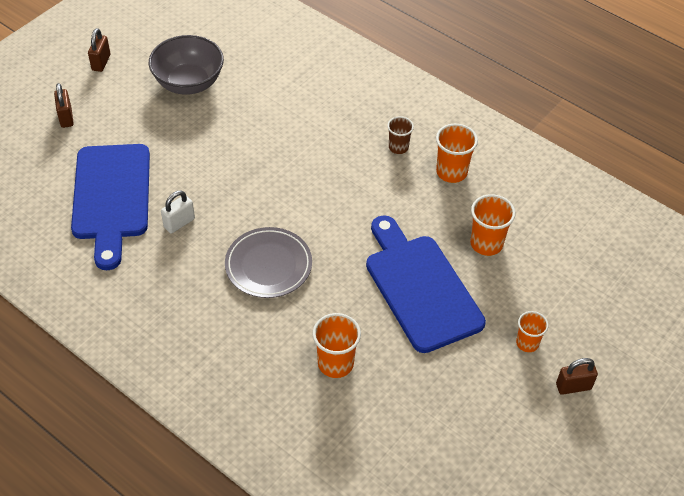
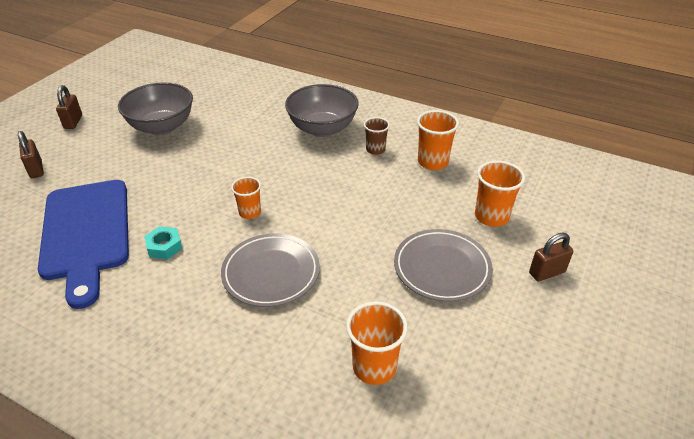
camera: 10 degrees left, 10 degrees down
(179, 223) = (164, 246): white padlock -> turquoise nut
(351, 111) = (322, 129): none -> grey bowl
(420, 287) = (442, 268): blue cutting board -> grey plate
(527, 343) = (577, 305): orange cup -> orange cup (250, 212)
(573, 386) = (650, 342): brown padlock -> brown padlock (546, 272)

